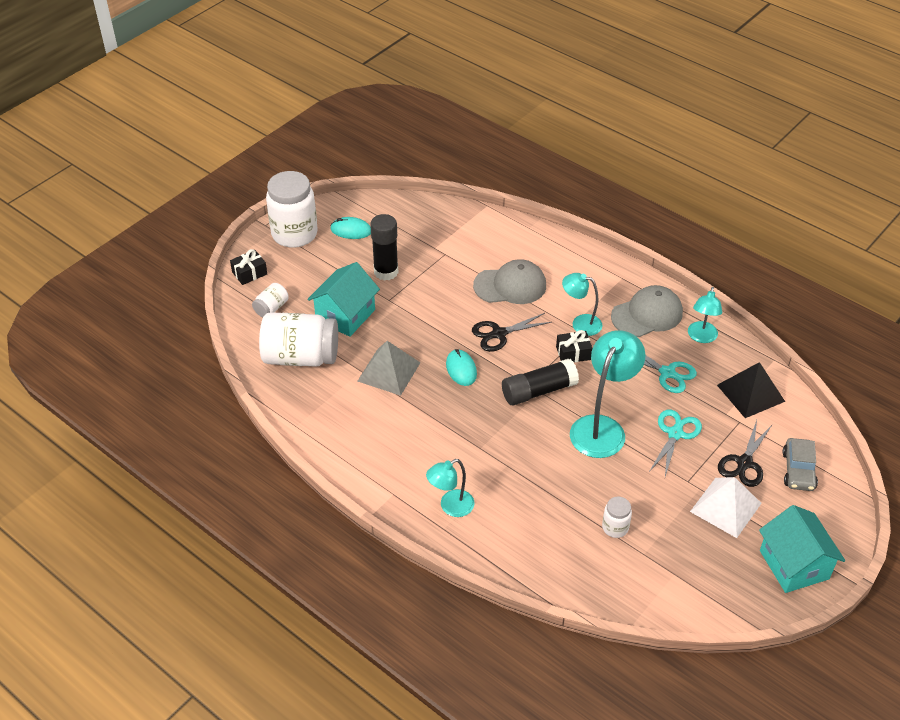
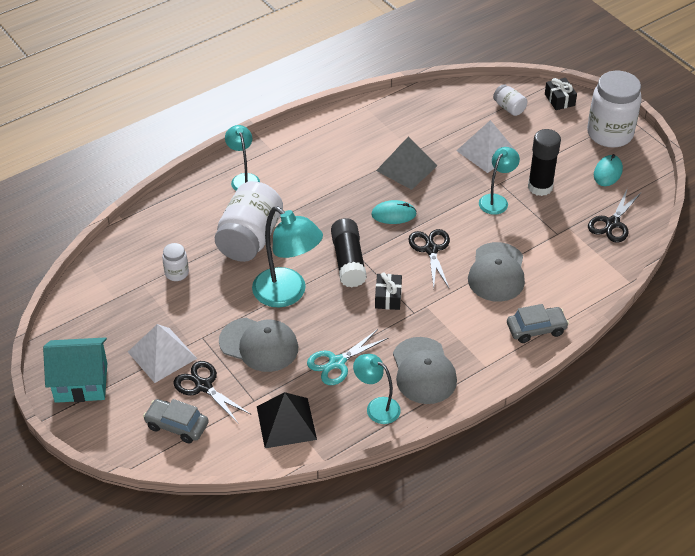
camera: 105 degrees right, 0 degrees up
(300, 357) = (442, 118): white jar -> white jar (249, 238)
(345, 315) = (487, 152): turquoise house -> white pyramid
(419, 221) = (612, 223): none -> black scissors
(566, 253) = (536, 329): none -> grey car
(580, 323) = (427, 313): turquoise lamp -> turquoise lamp (496, 200)
(675, 434) = (259, 345): turquoise scissors -> grey cap

